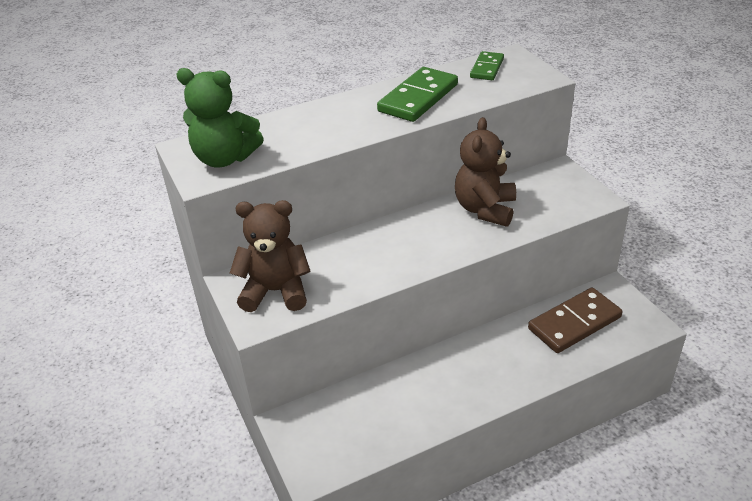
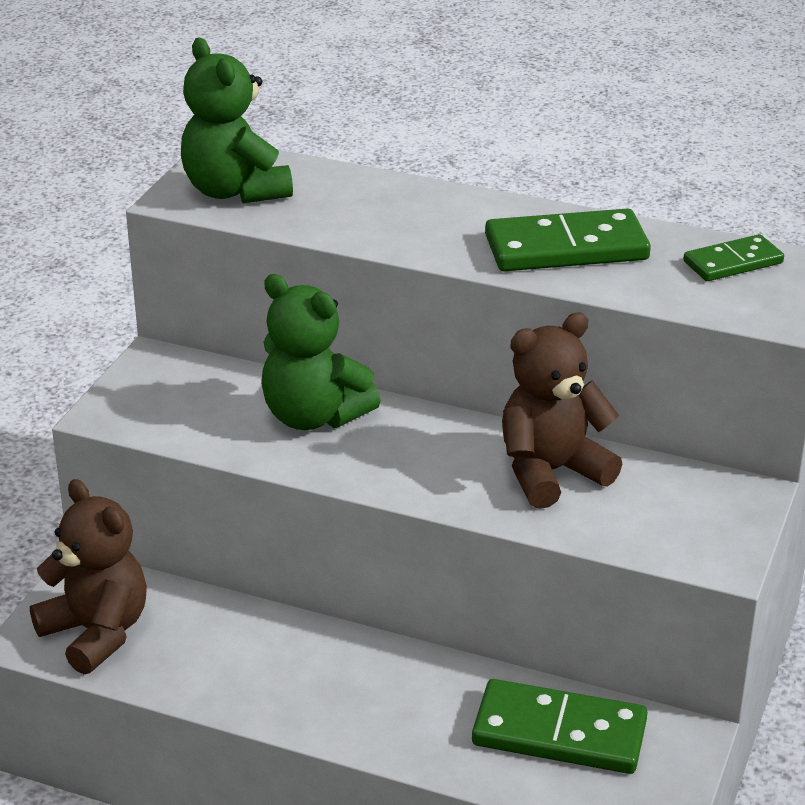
camera: 45 degrees right, 5 degrees down
(276, 291) = (174, 398): brown teddy bear -> brown teddy bear (96, 633)
(354, 254) = (314, 416): none -> green teddy bear
(574, 323) = (559, 733): brown domino -> green domino

